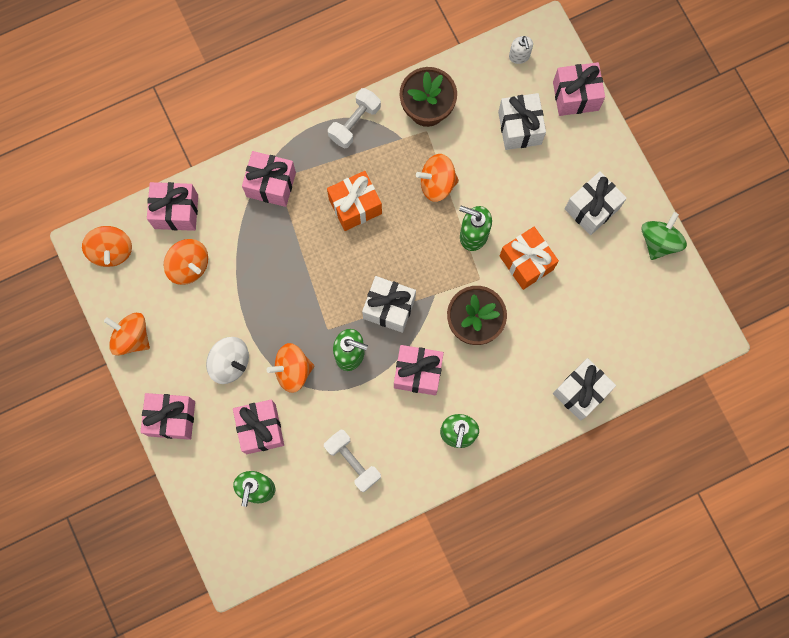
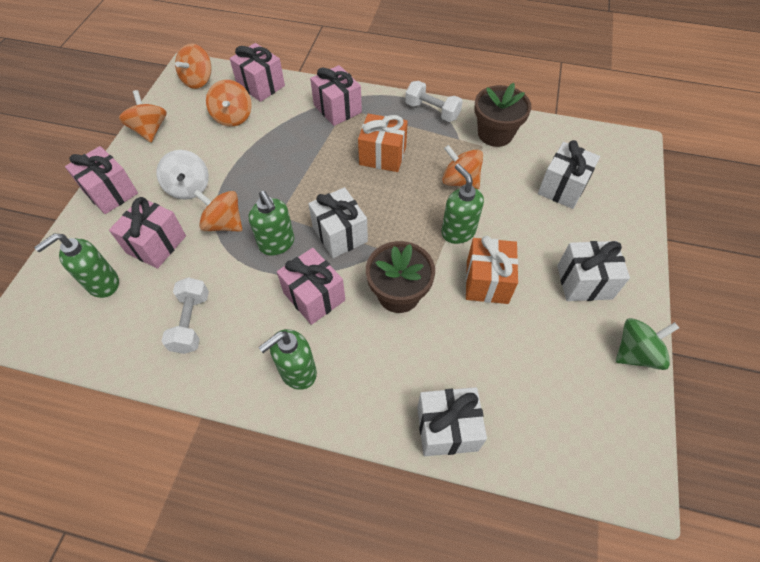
camera: 40 degrees right, 20 degrees down
(354, 123) = (432, 111): white dumbbell -> white dumbbell turned 45 degrees clockwise
(519, 56) = (600, 145): white soap dispenser -> none
(575, 96) = (631, 196): pink gift -> none

